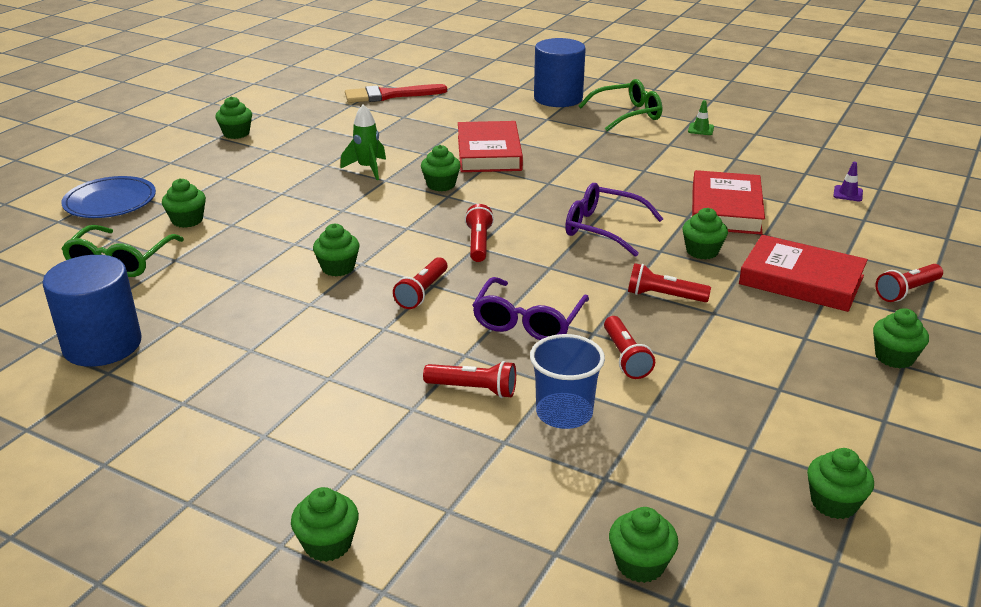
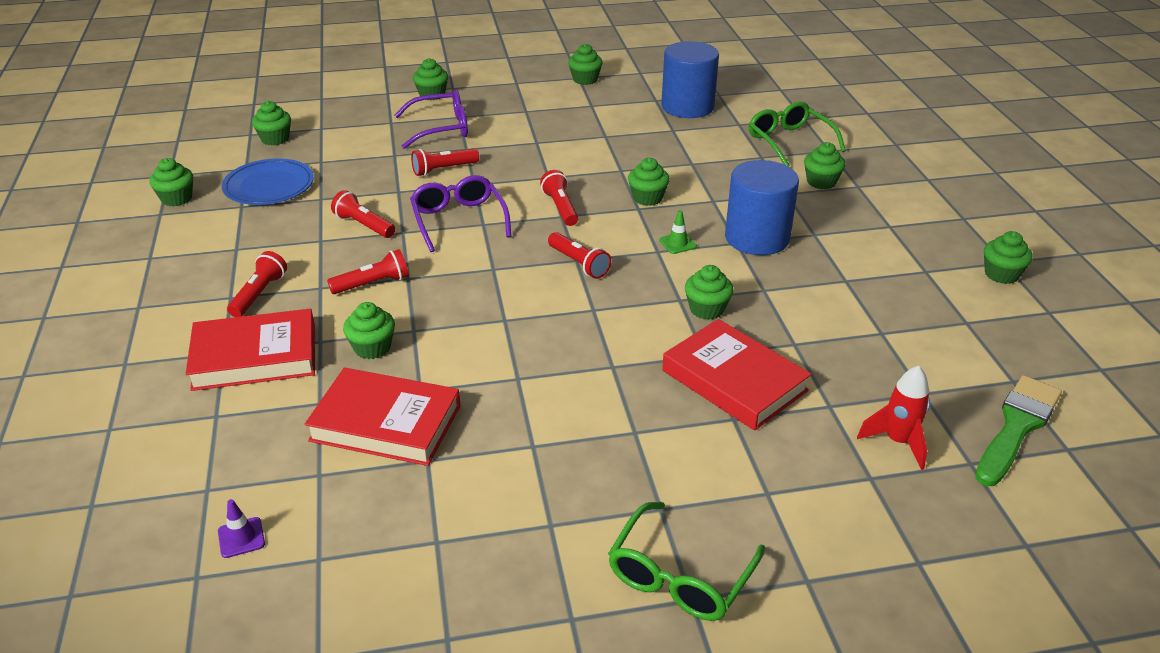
camera: 140 degrees right, 5 degrees up
(110, 202) = (905, 169): blue plate -> blue plate (269, 186)
(367, 169) = (803, 294): green rocket -> none
(389, 95) = (1017, 427): red brush -> green brush
(454, 110) = (898, 442): none -> red rocket
(558, 98) = (824, 562): blue cylinder -> blue cylinder (757, 238)
(564, 413) = (374, 179): blue cup -> none
(603, 228) = (491, 331): purple glasses -> purple glasses (441, 128)
(701, 129) = (539, 598): green traffic cone -> green traffic cone (677, 243)
(726, 209) = (385, 423): red book -> red book turned 45 degrees counterclockwise
(894, 357) = (147, 310): green cupcake -> green cupcake (585, 79)
(907, 291) = (140, 390): red flashlight -> red flashlight (259, 294)

